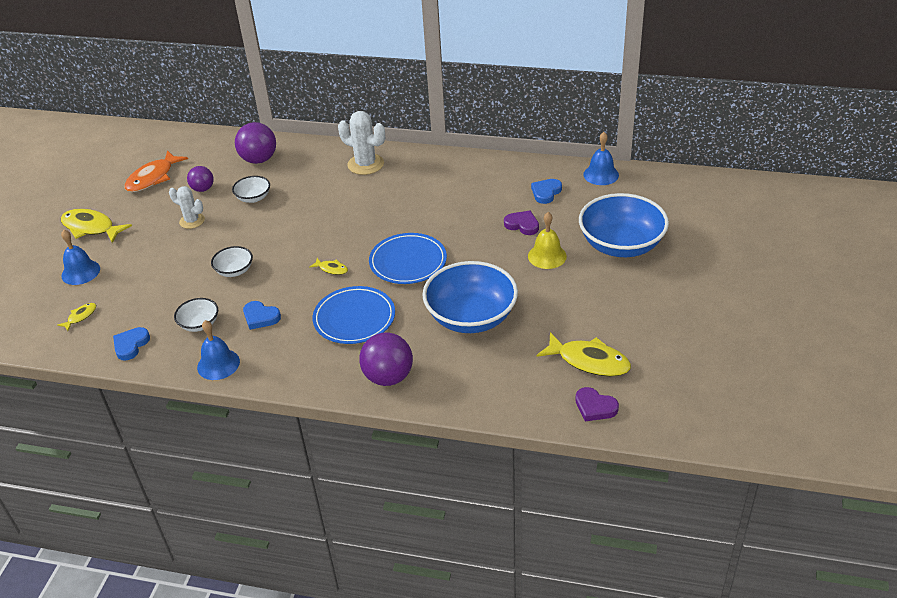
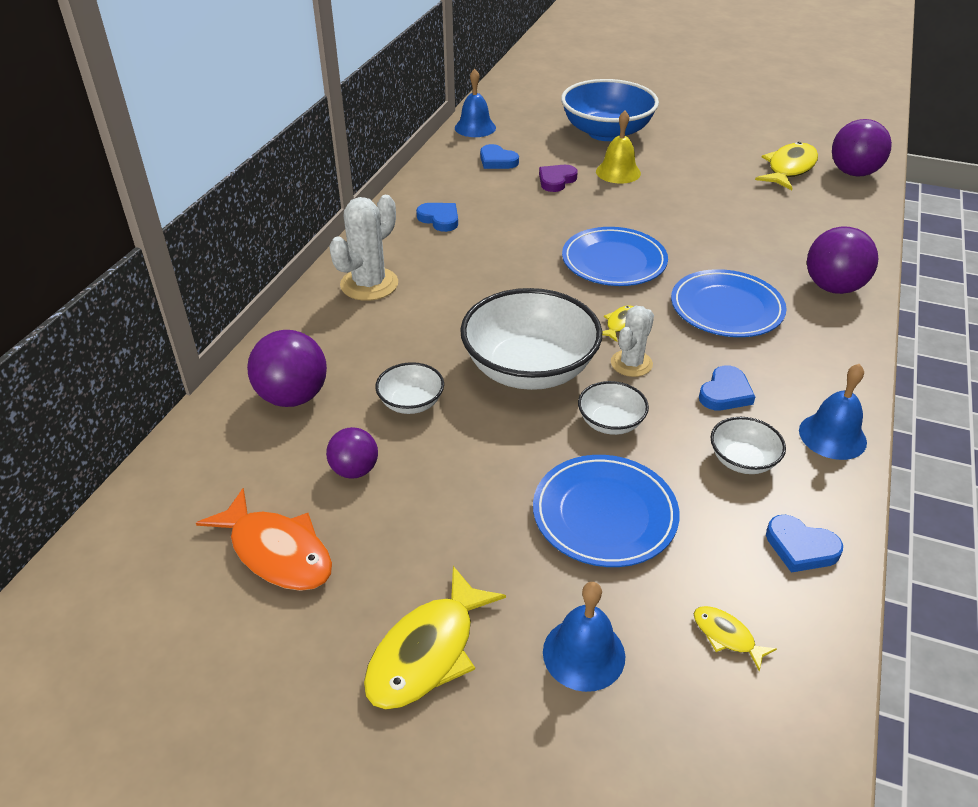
camera: 85 degrees left, 0 degrees up
(163, 273) = (604, 514): none -> blue plate
(192, 221) = (454, 481): white cactus -> white cactus (631, 363)
(283, 236) = (529, 369): none -> white bowl
(450, 179) = (439, 219): none -> blue heart
(471, 317) = (723, 226): blue bowl -> none
(595, 407) = (853, 173): purple heart -> purple ball

